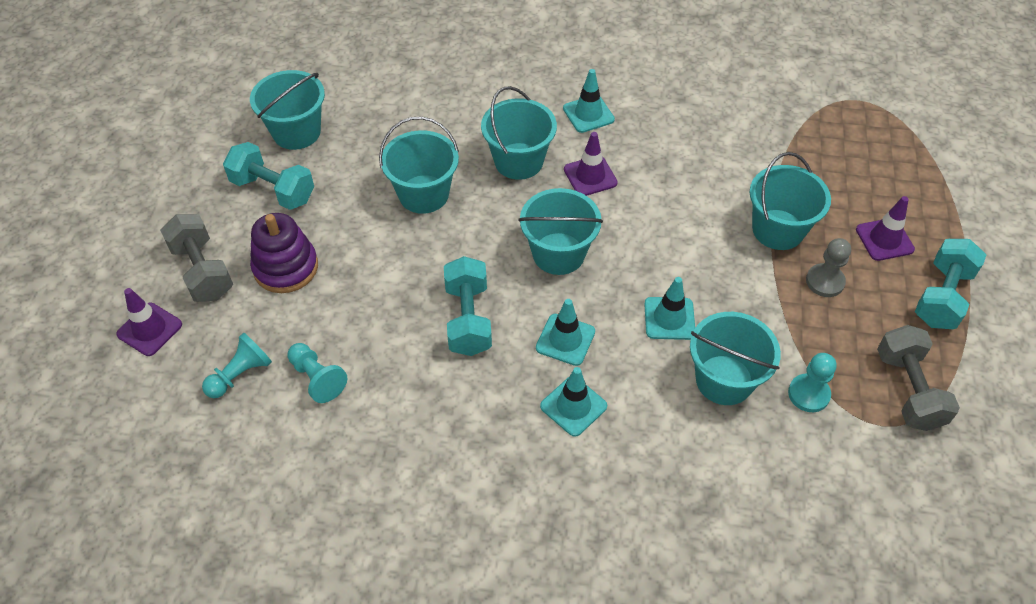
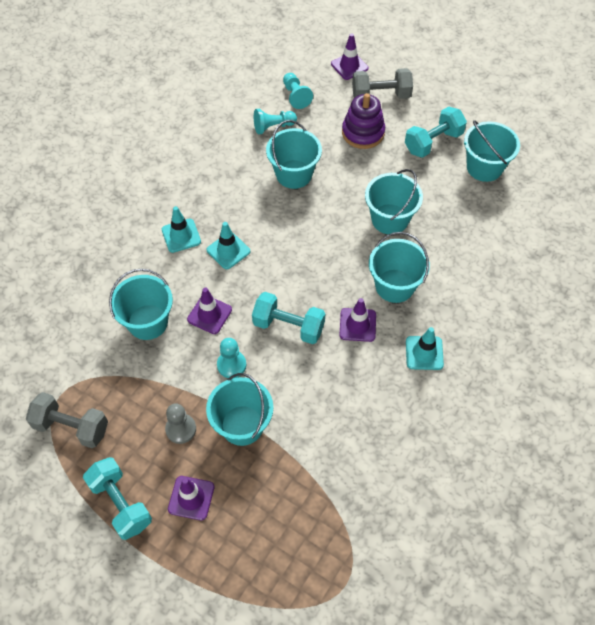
camera: 115 degrees right, 5 degrees up
(468, 319) = (273, 207): turquoise dumbbell -> turquoise dumbbell (288, 326)
(558, 253) = (297, 275): turquoise bucket -> turquoise bucket (294, 174)
(669, 318) = (209, 314): turquoise traffic cone -> purple traffic cone
(808, 394) = (108, 364): turquoise pawn -> turquoise pawn (231, 365)

